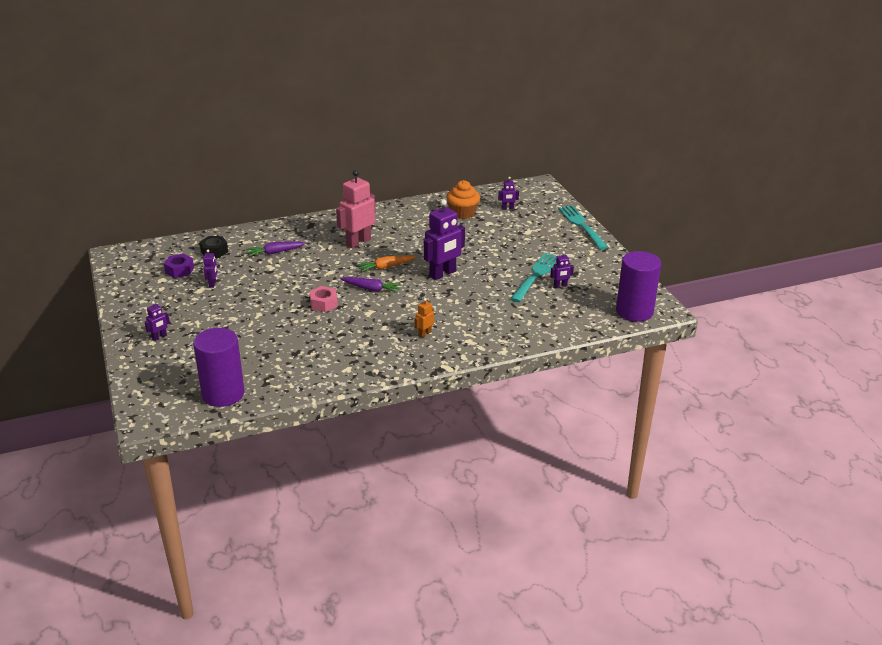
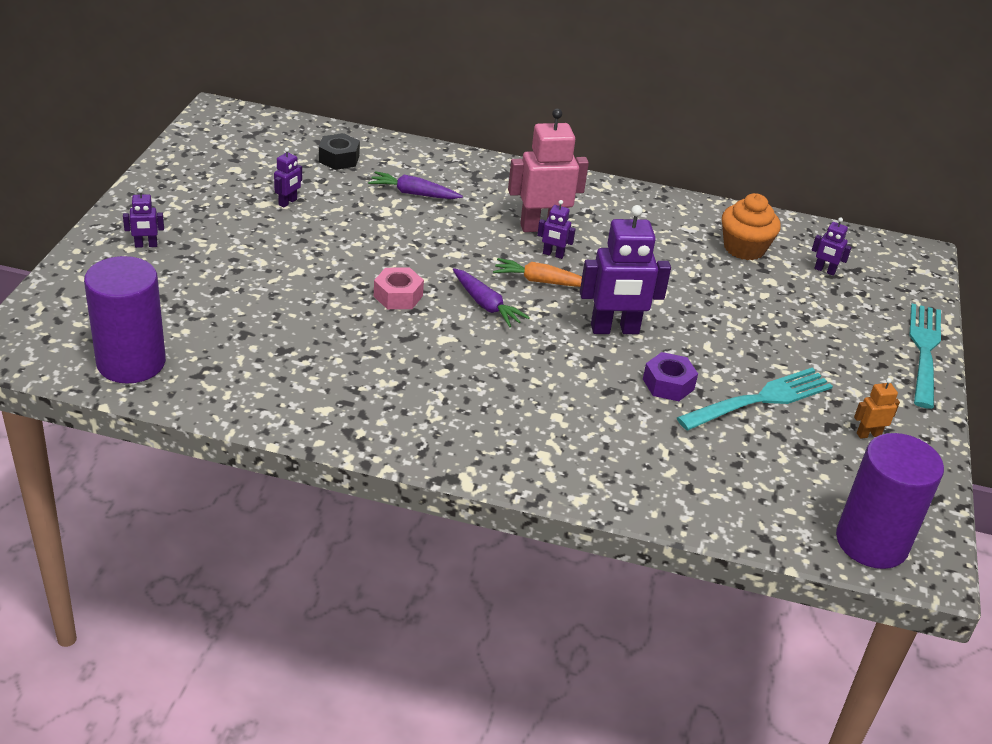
camera: 30 degrees right, 5 degrees up
(179, 270) = (269, 166): purple nut -> purple nut (668, 384)
(424, 334) = (489, 410): orange robot -> orange robot (868, 434)
(560, 286) = (784, 435): purple robot -> purple robot (553, 254)

